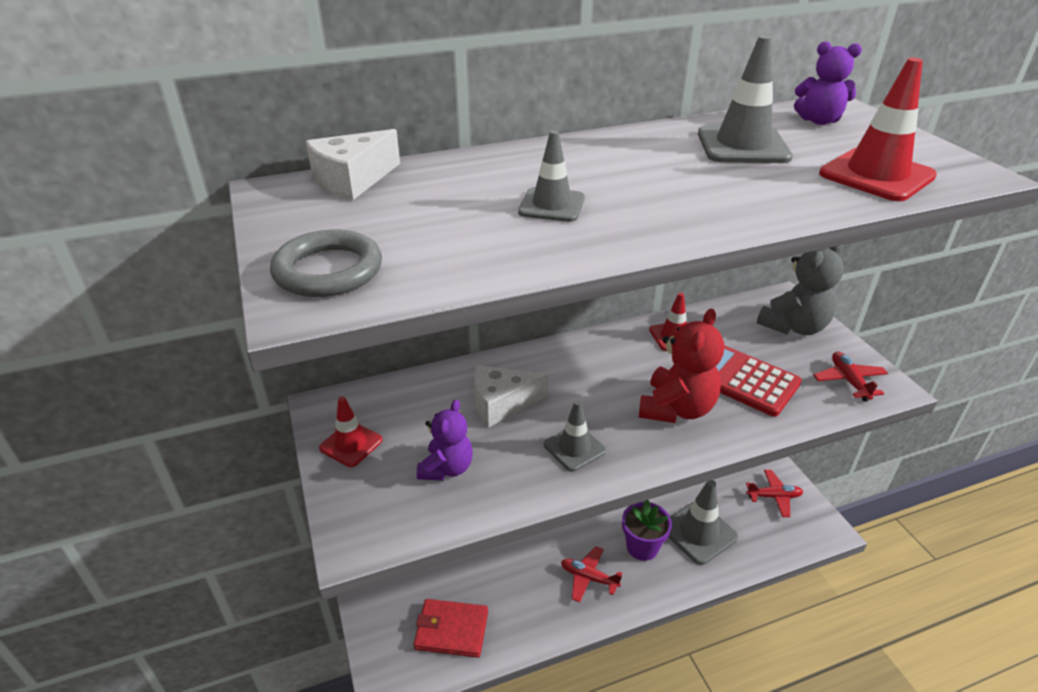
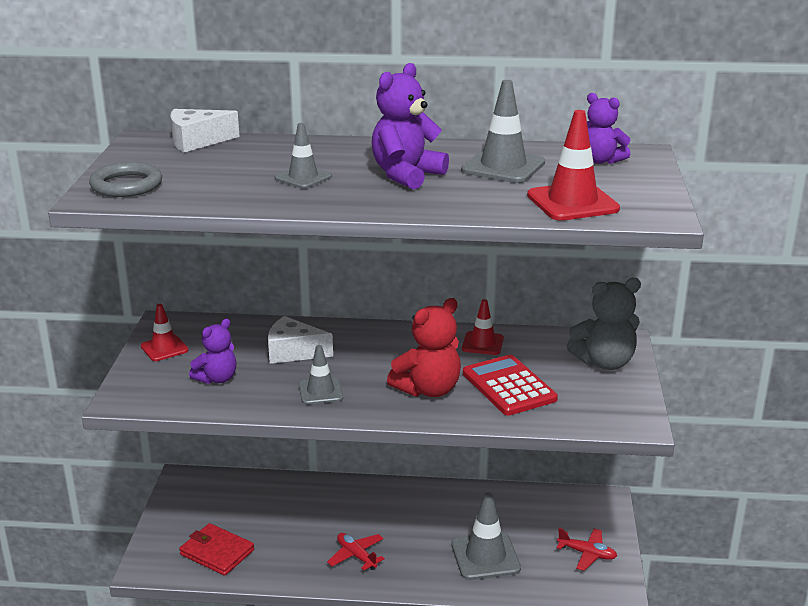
camera: 25 degrees right, 10 degrees down
(642, 547) = (422, 550): purple flower pot -> none
(663, 177) = (406, 175): none -> purple teddy bear
(849, 381) = (605, 410): red plane -> none

